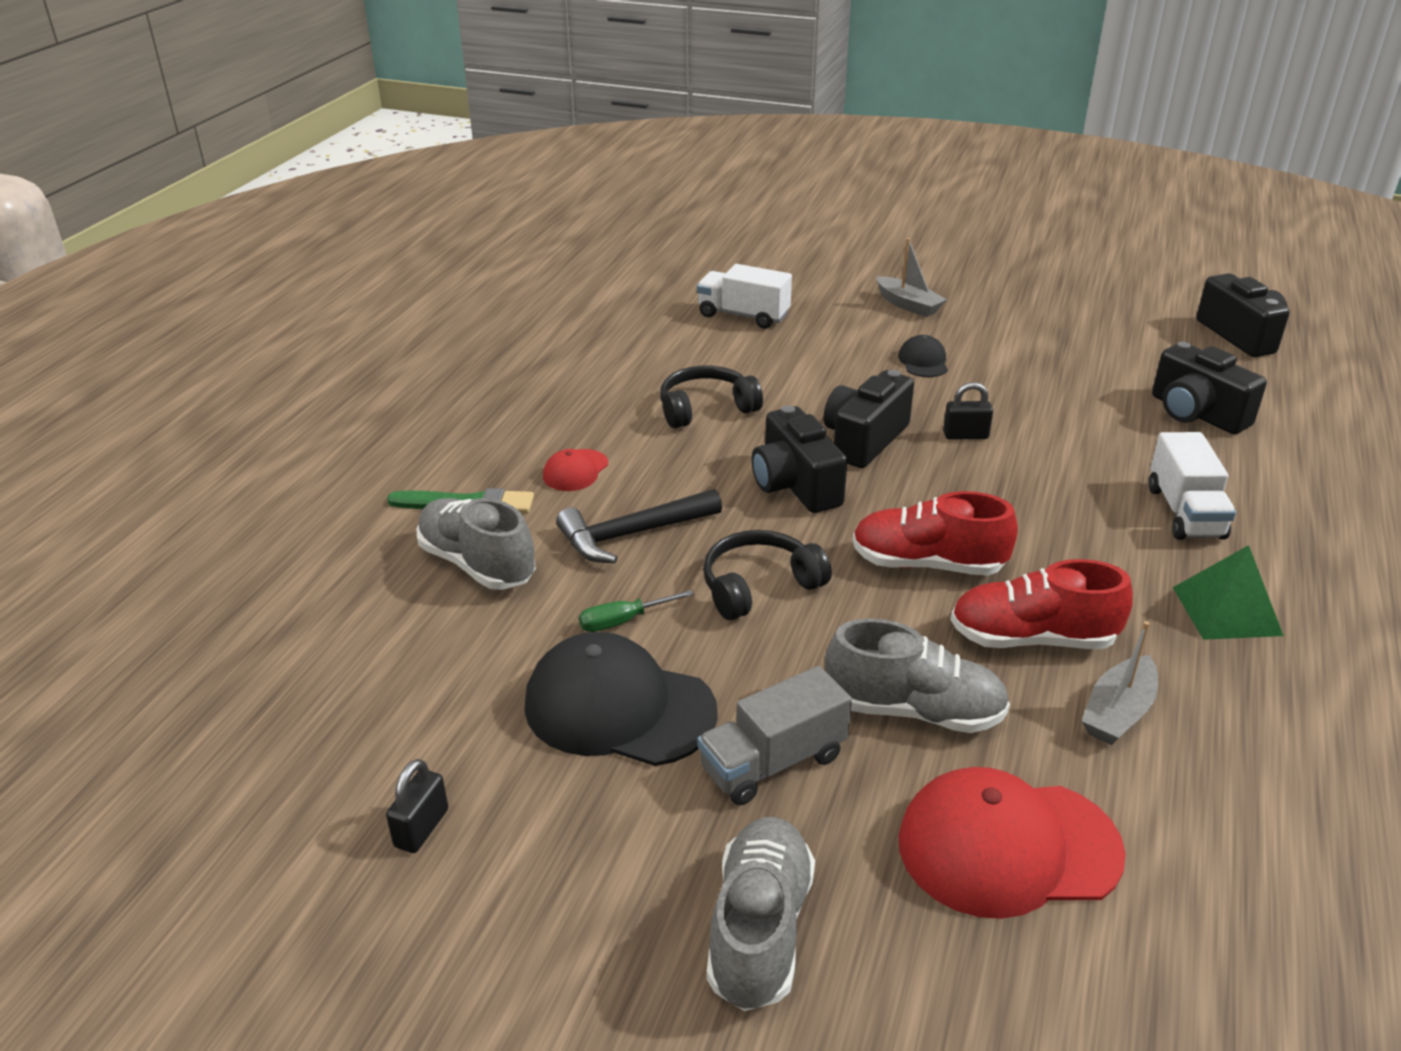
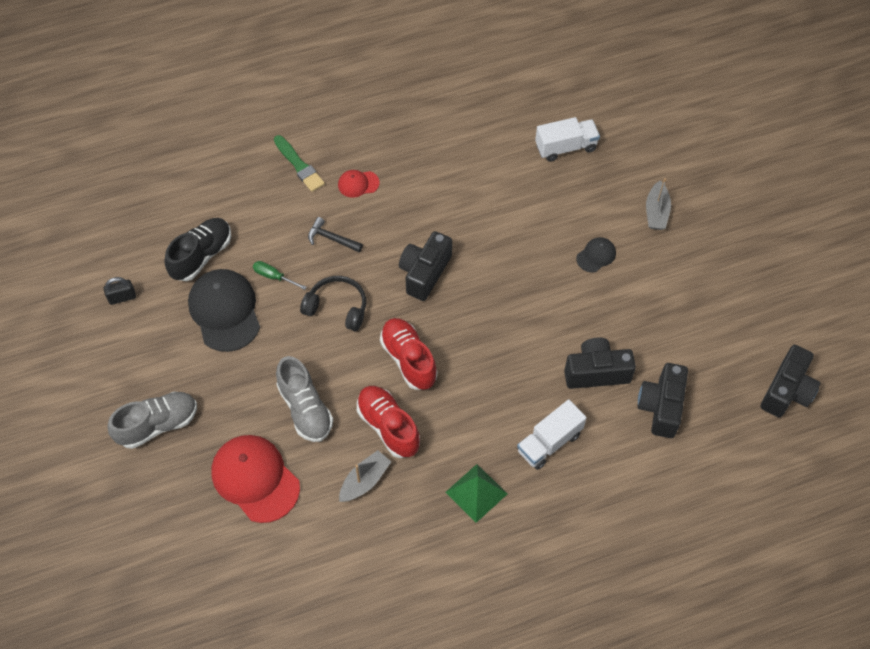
camera: 50 degrees right, 25 degrees up
(477, 564) = (264, 201): grey shoe -> none
(477, 679) = (201, 256): none -> black shoe
(632, 534) = (332, 238): black hammer -> black hammer, size x0.65
(706, 408) = (456, 195): black headphones -> none
(743, 315) = (565, 147): white truck -> white truck turned 90 degrees clockwise
(773, 762) = (237, 379): grey truck -> none
(864, 440) = (490, 276): black camera -> black camera (596, 372)
(965, 435) = (535, 315): black padlock -> none
(1118, 712) = (364, 481): grey boat -> grey boat turned 135 degrees clockwise

